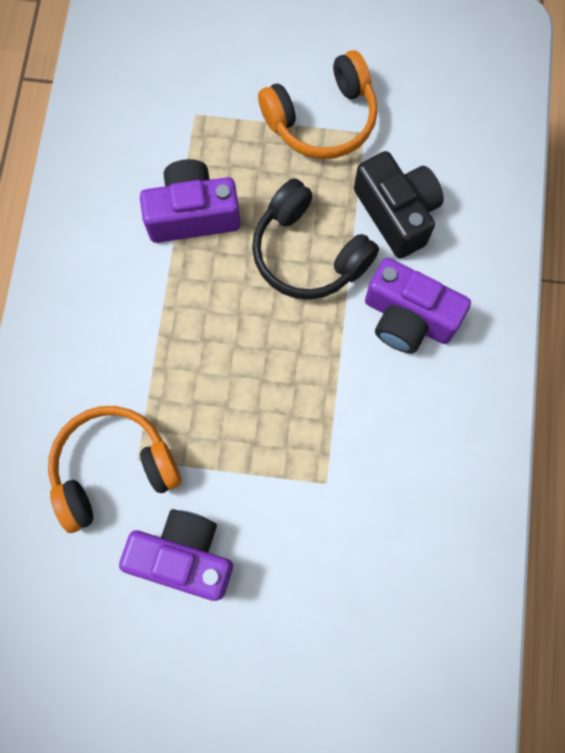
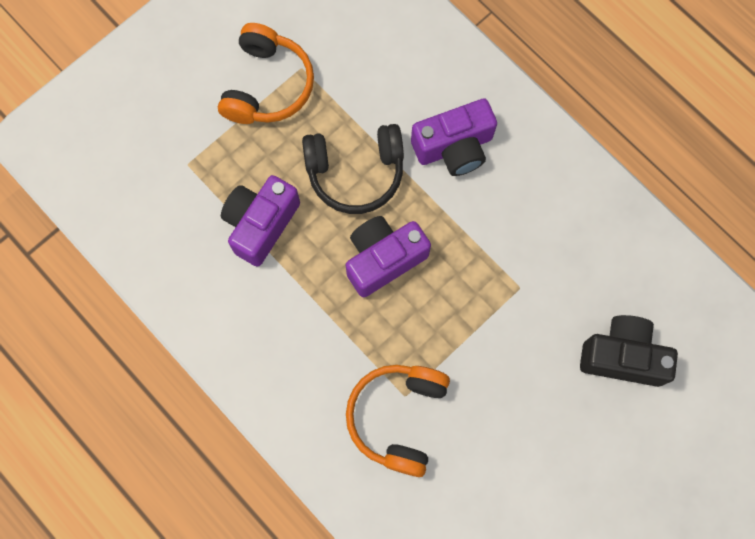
camera: 50 degrees left, 0 degrees up
(184, 556) = (495, 416): purple camera -> purple camera (383, 259)
(396, 213) = (377, 94): black camera -> black camera (622, 356)

